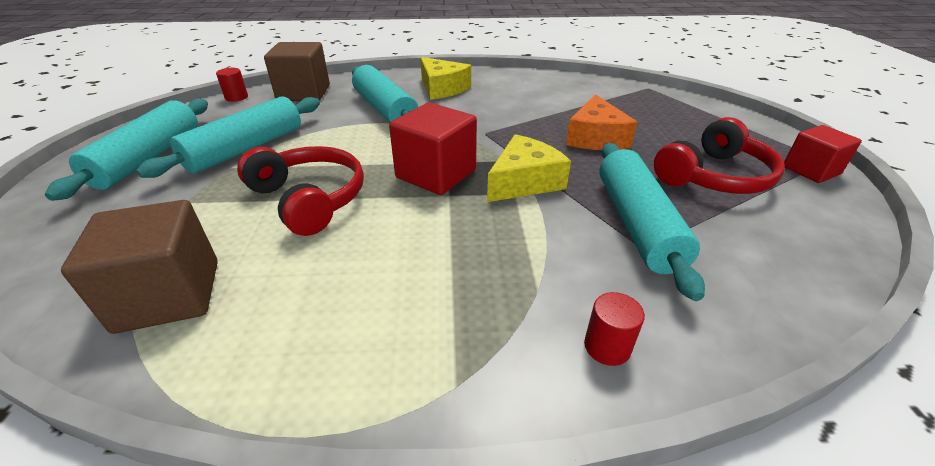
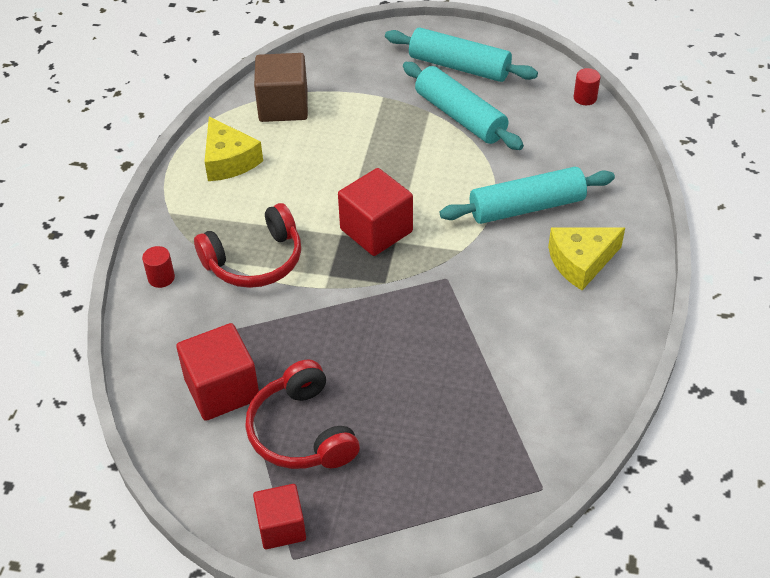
camera: 105 degrees right, 10 degrees up
(304, 93) = (588, 145): brown cube -> none
(309, 199) = (364, 156): red headphones -> red headphones (255, 260)
(524, 182) = (343, 286): yellow cheese -> yellow cheese (229, 161)
(595, 138) = (409, 367): orange cheese -> none
(637, 224) = (257, 339): turquoise rolling pin -> none
(725, 234) = (222, 389): none -> red cube

